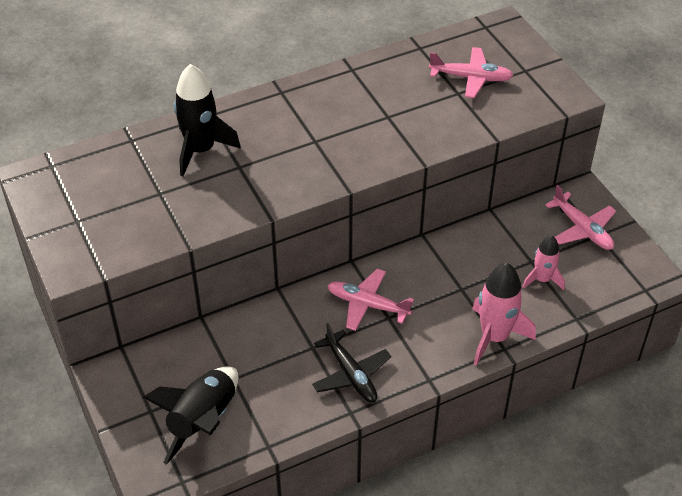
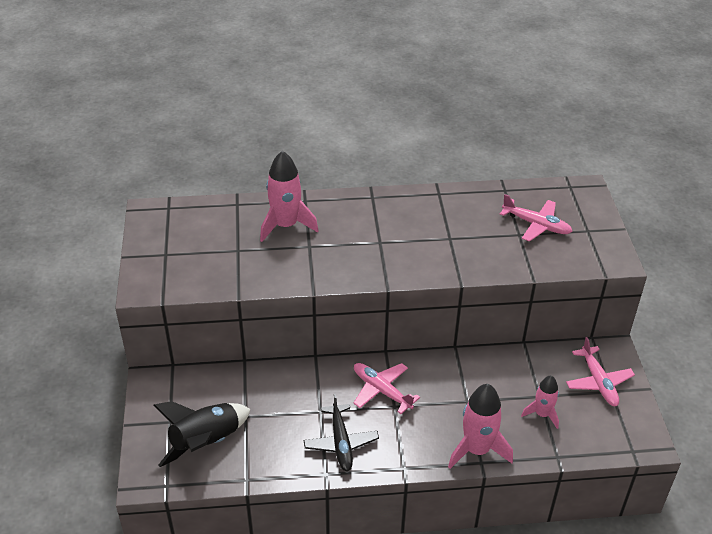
camera: 20 degrees right, 5 degrees down
(201, 150) = (286, 225): black rocket -> pink rocket

